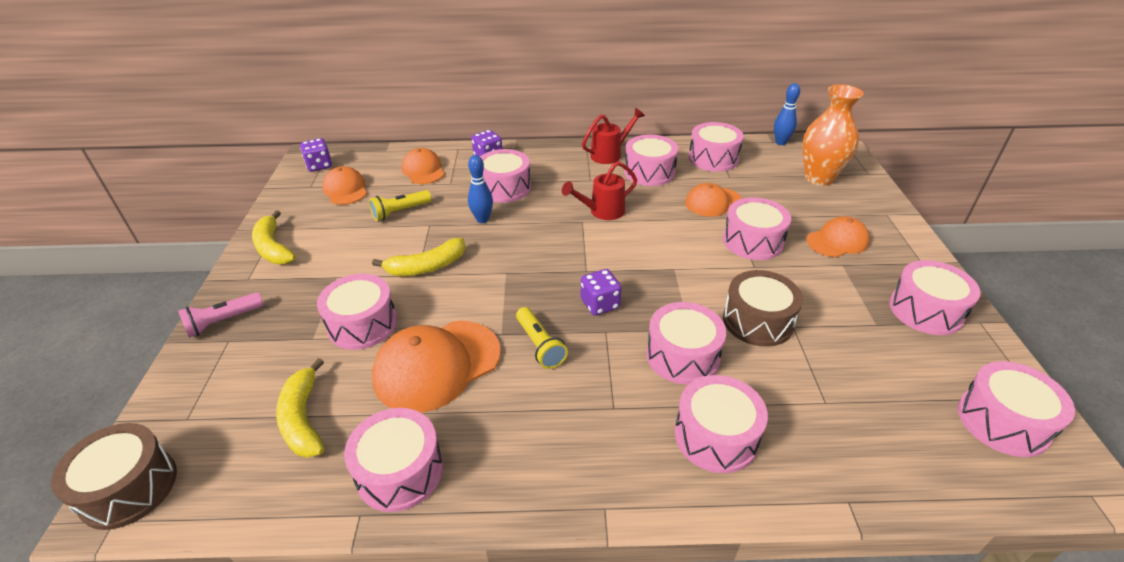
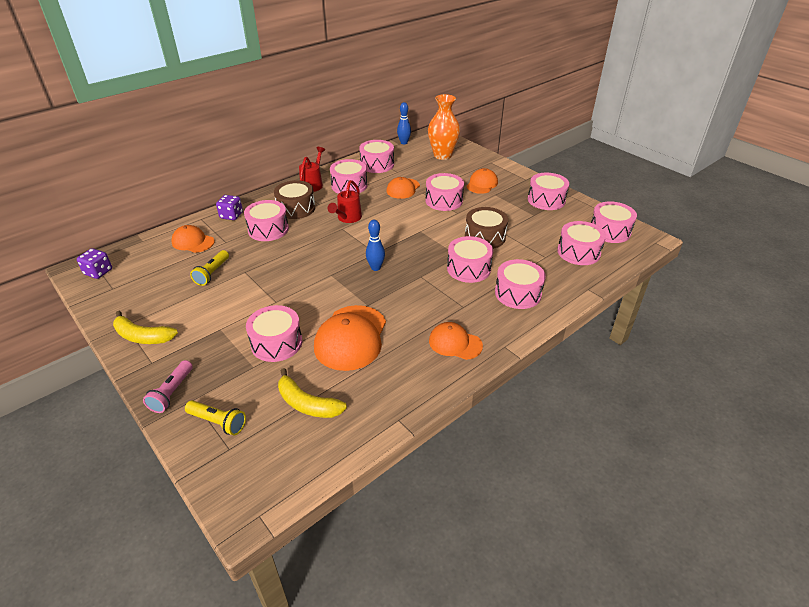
camera: 40 degrees left, 0 degrees up
(129, 488) = (244, 498): brown drum -> brown drum (296, 208)
(345, 189) = (147, 278): orange cap -> orange cap (455, 343)
(400, 471) = (394, 391): pink drum -> pink drum (578, 252)
(427, 267) = (276, 294): yellow banana -> none
(482, 219) = (277, 253): blue bowling pin -> blue bowling pin (375, 268)
(540, 345) = (395, 299): yellow flashlight -> yellow flashlight (218, 422)
(600, 304) = (402, 265): purple dice -> none

